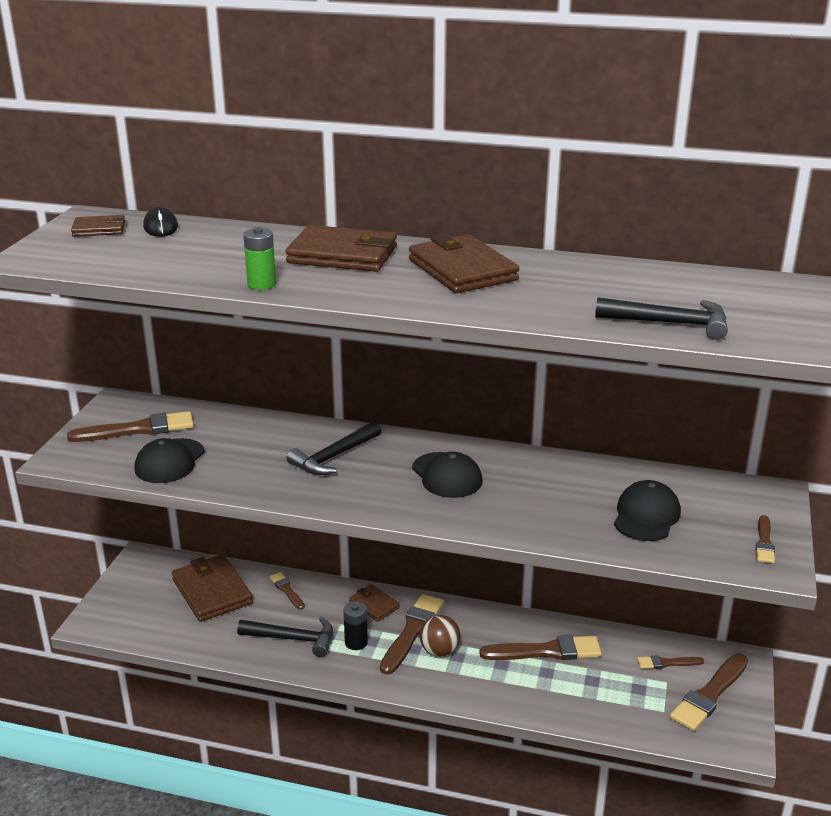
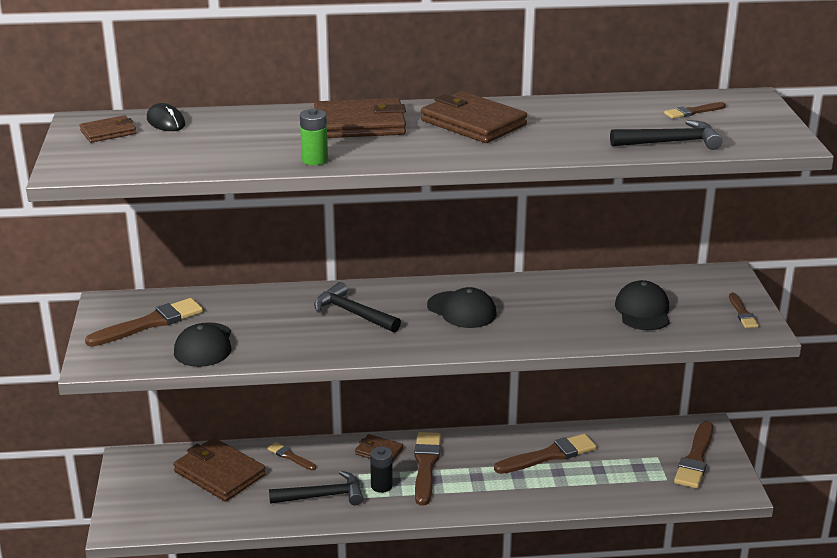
camera: 20 degrees left, 0 degrees up
(334, 457) = (352, 313): black hammer -> black hammer turned 105 degrees clockwise
(439, 651) = (459, 476): brown ball -> none
(667, 663) = (650, 442): brown brush -> brown brush (693, 112)

